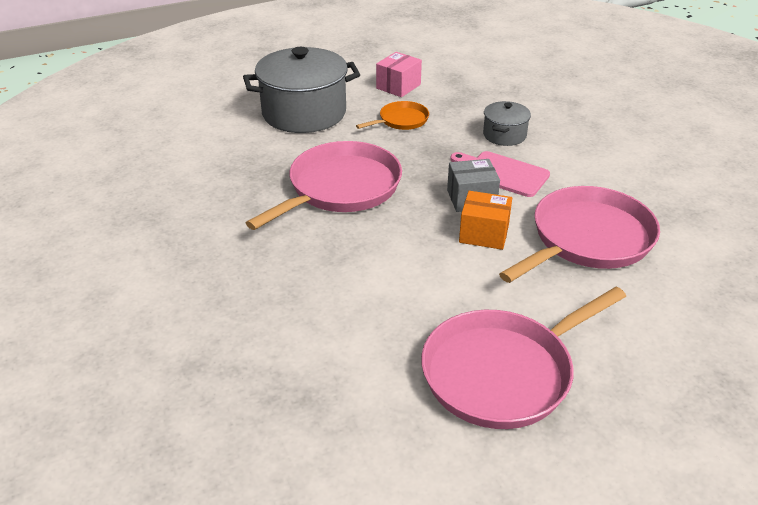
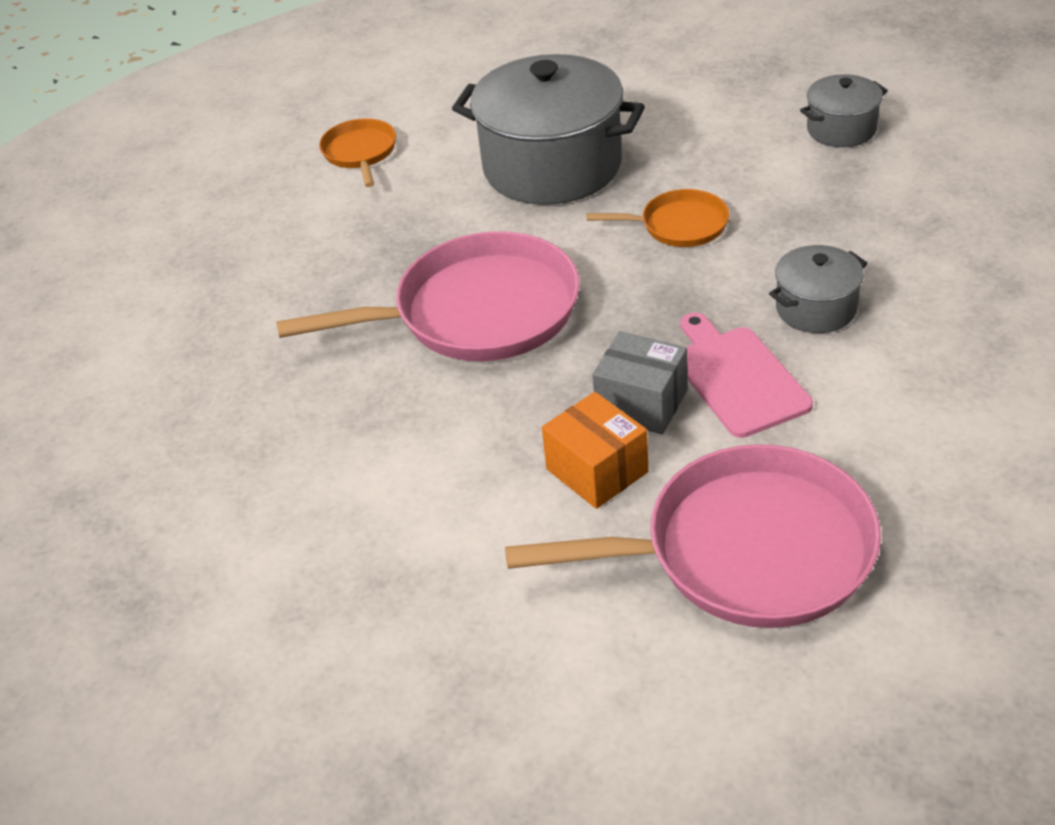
camera: 40 degrees right, 5 degrees up
(179, 136) = (360, 152): none -> orange pan
(398, 86) = (738, 161): pink box -> none
(432, 62) = (841, 129): none -> grey pot
(502, 373) = (391, 700): pink pan -> none

